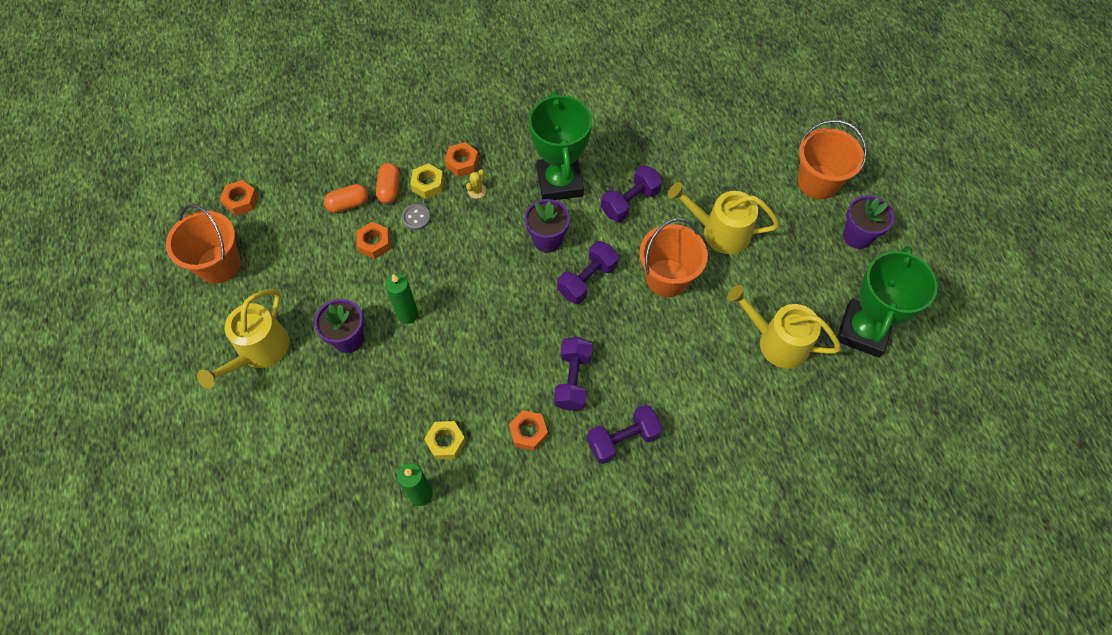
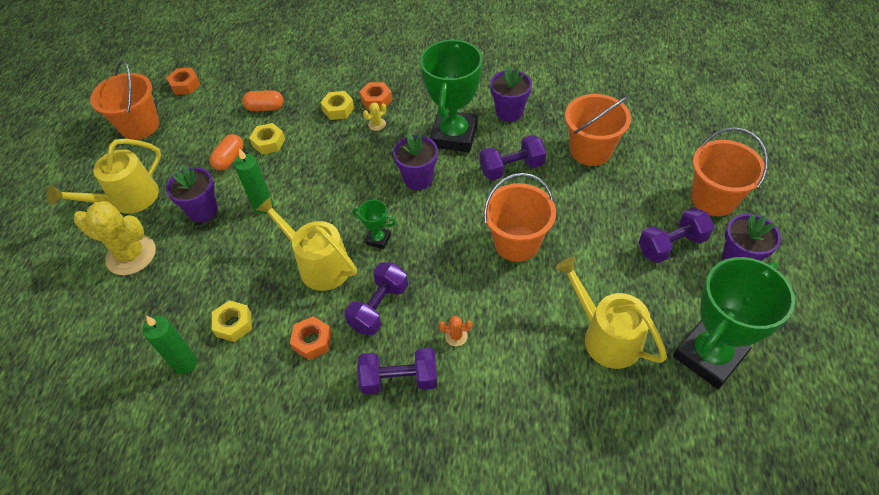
camera: 25 degrees right, 10 degrees down
(300, 409) = (131, 255): none -> yellow cactus
(374, 243) = (268, 142): orange nut -> yellow nut
(389, 189) = (305, 105): orange capsule -> orange capsule (229, 159)
(416, 218) = (314, 132): grey button -> none
(539, 314) = (378, 239): none -> green trophy
(587, 280) = (438, 223): purple dumbbell -> purple dumbbell (671, 245)
(602, 141) = (509, 112): none -> purple flower pot
(653, 384) = (456, 336): none -> orange cactus
(694, 162) = (590, 150): none -> orange bucket
(720, 232) = (589, 217): yellow watering can -> yellow watering can (319, 265)

